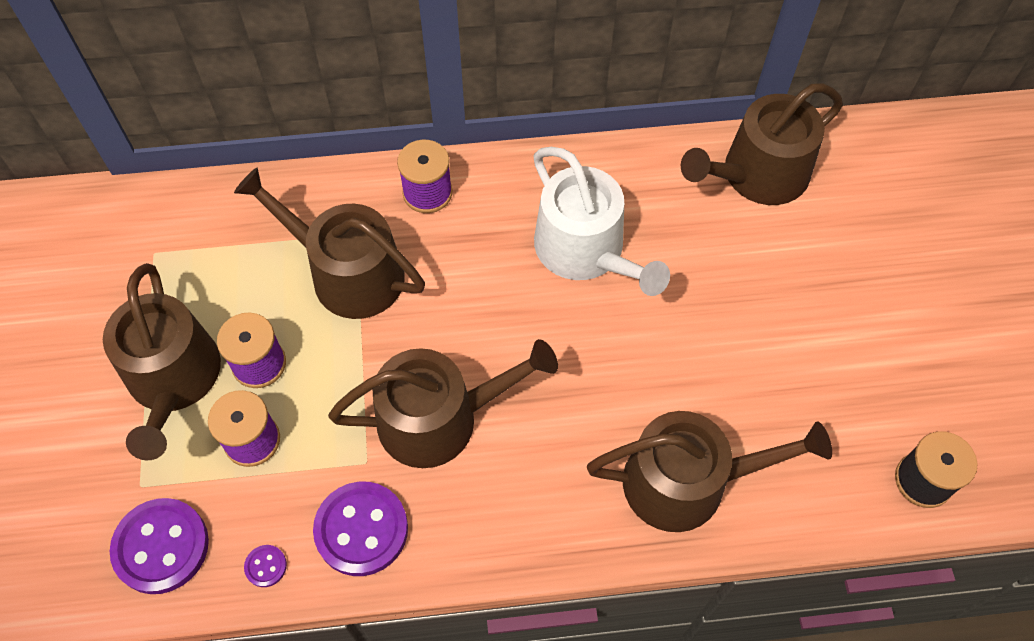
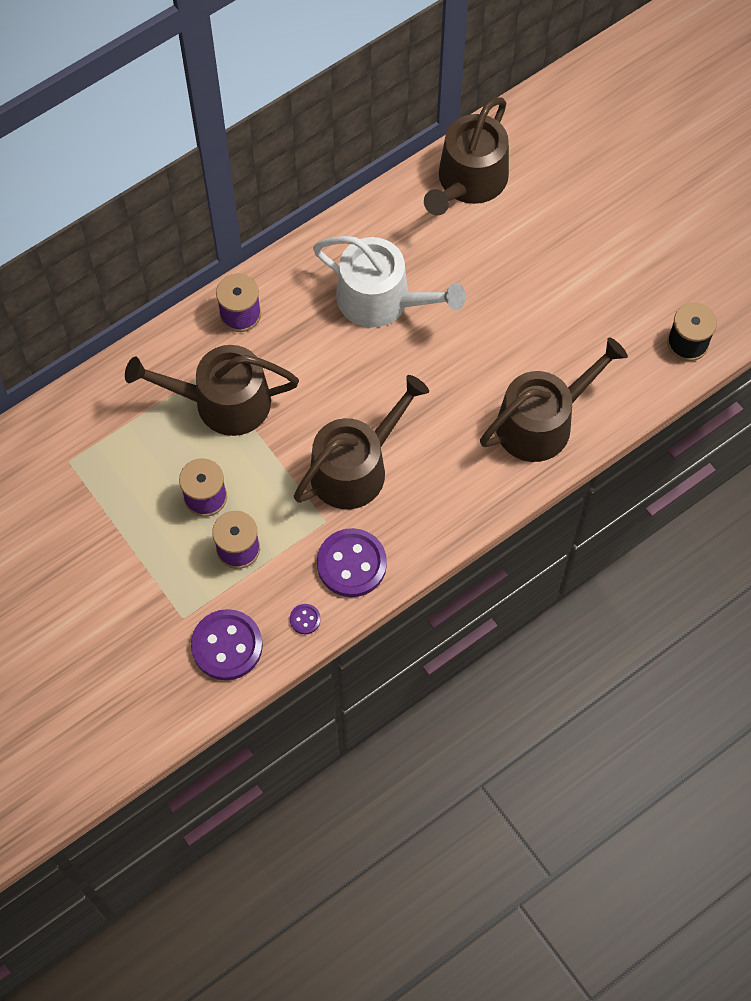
camera: 30 degrees left, 5 degrees up
(173, 380) = (153, 539): brown watering can -> none

